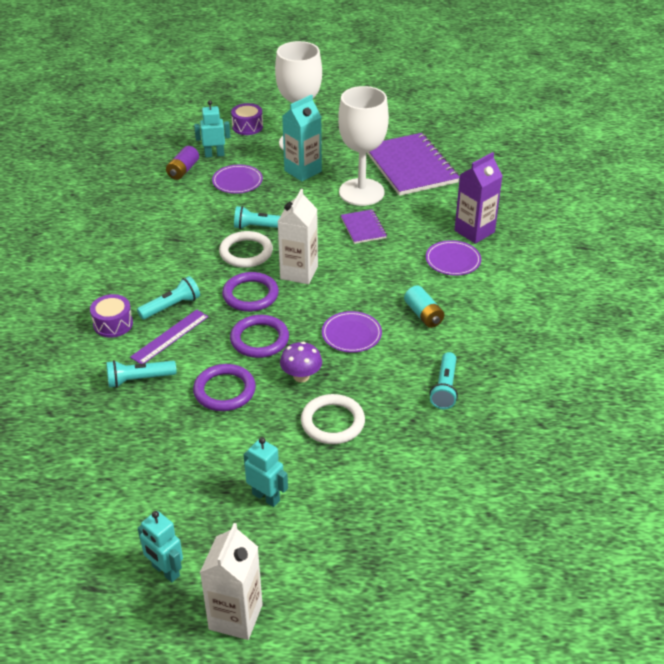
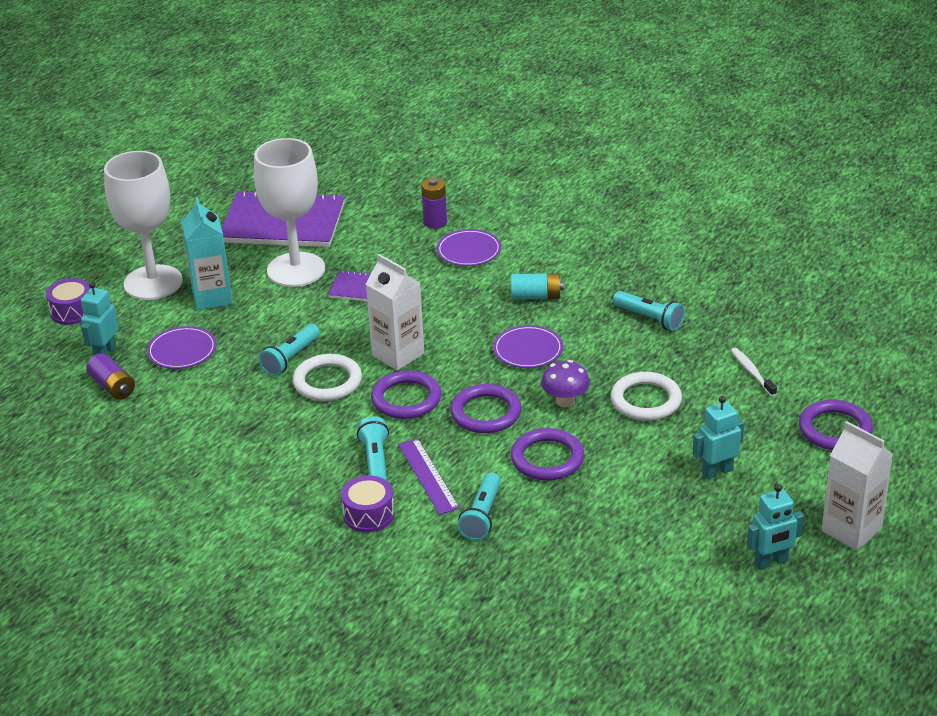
camera: 60 degrees left, 5 degrees down
(373, 561) = (835, 429): none -> purple ring
(417, 477) = (752, 372): none -> white toothbrush
(474, 231) = (435, 222): purple carton -> purple battery

